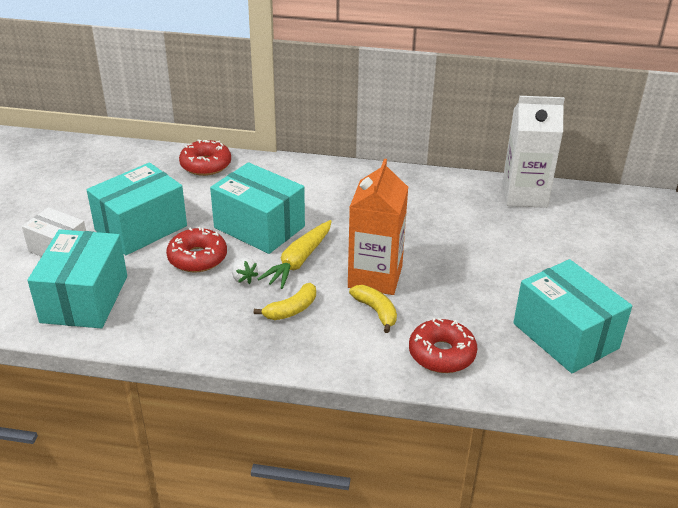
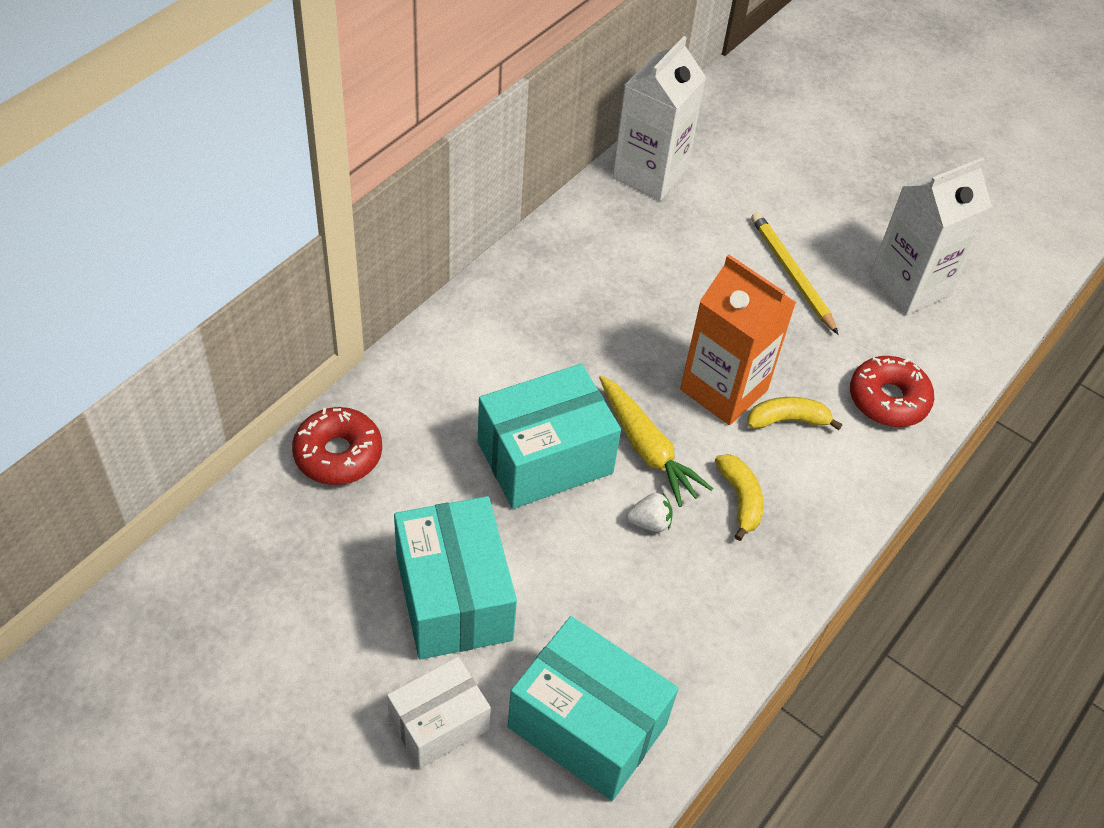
camera: 65 degrees left, 15 degrees up
(197, 258) = (572, 556): red donut -> none
(508, 276) = (791, 274): none -> yellow pencil
(565, 336) = (909, 286): turquoise box -> white carton

